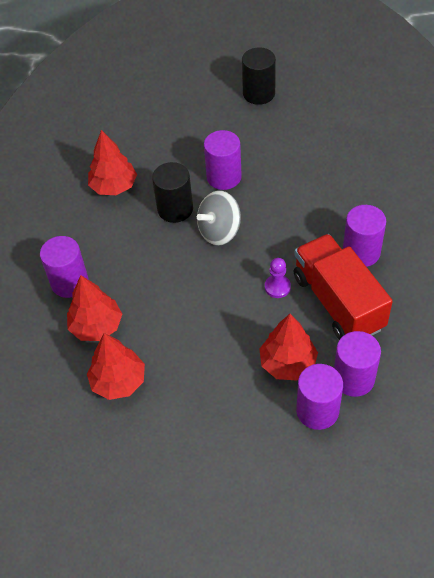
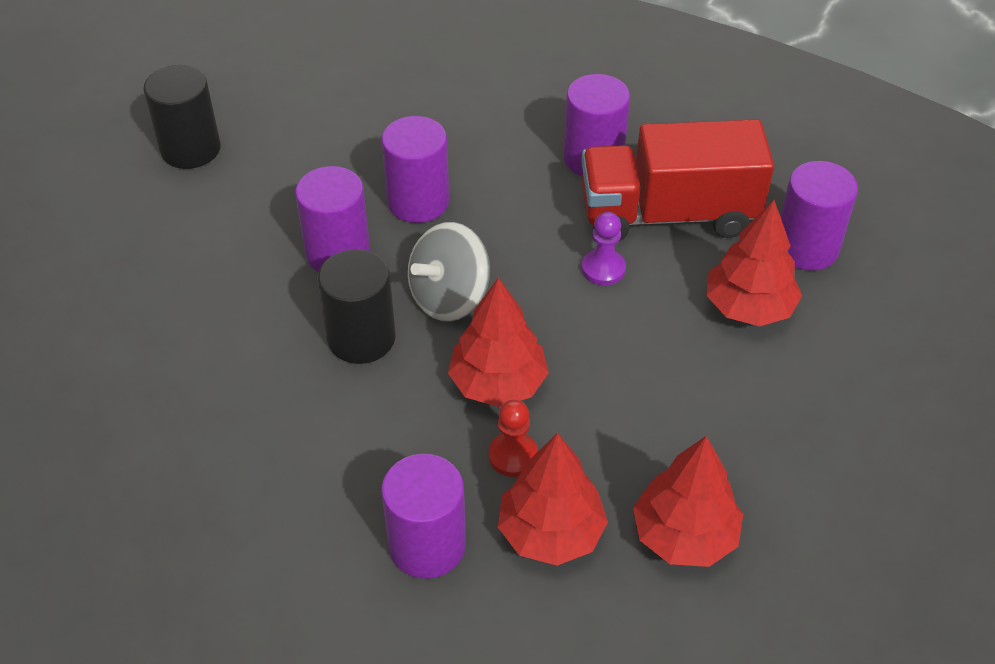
camera: 70 degrees left, 5 degrees down
(114, 186) = (243, 407): red tree -> red tree (498, 383)
(134, 295) = (513, 456): none -> red pawn
(219, 231) = (449, 297): grey spinning top -> grey spinning top turned 60 degrees clockwise
(317, 410) = (844, 305): purple cylinder -> purple cylinder (418, 201)

